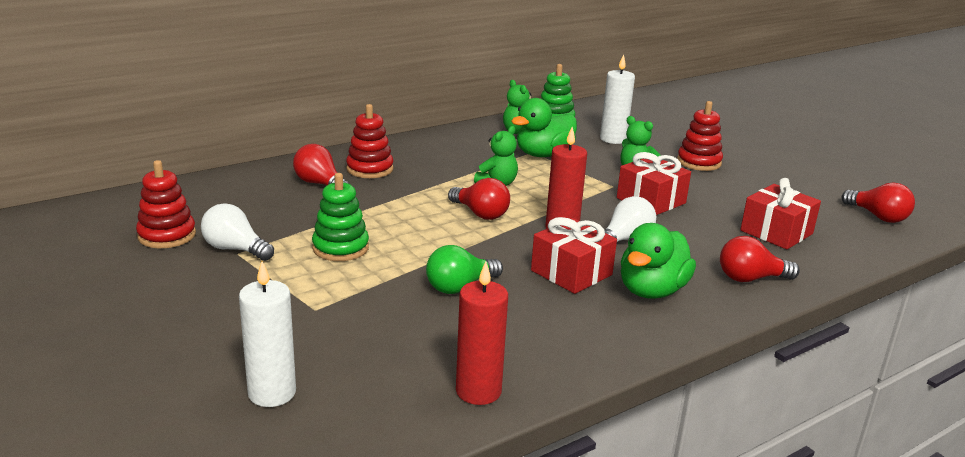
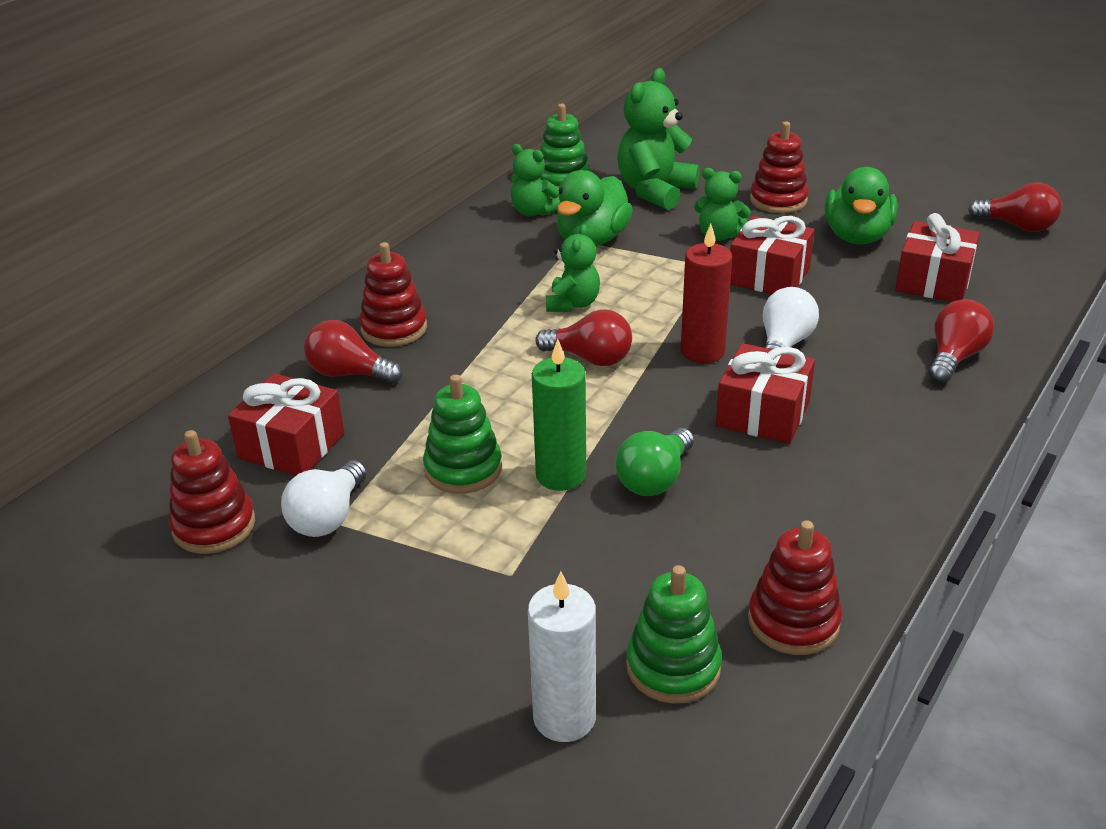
camera: 20 degrees left, 10 degrees up
(235, 249) = (328, 517): white light bulb -> white light bulb turned 75 degrees counterclockwise
(250, 209) = (291, 446): none -> red gift
(370, 389) = (673, 667): none -> green stacking toy
(399, 268) = (561, 475): none -> green candle
(478, 391) = (793, 621): red candle -> red stacking toy
(613, 139) = (655, 191): white candle -> green teddy bear
(652, 291) = (867, 410): green duck -> green duck (857, 236)
(750, 279) = (954, 358): red light bulb -> red light bulb turned 150 degrees clockwise

